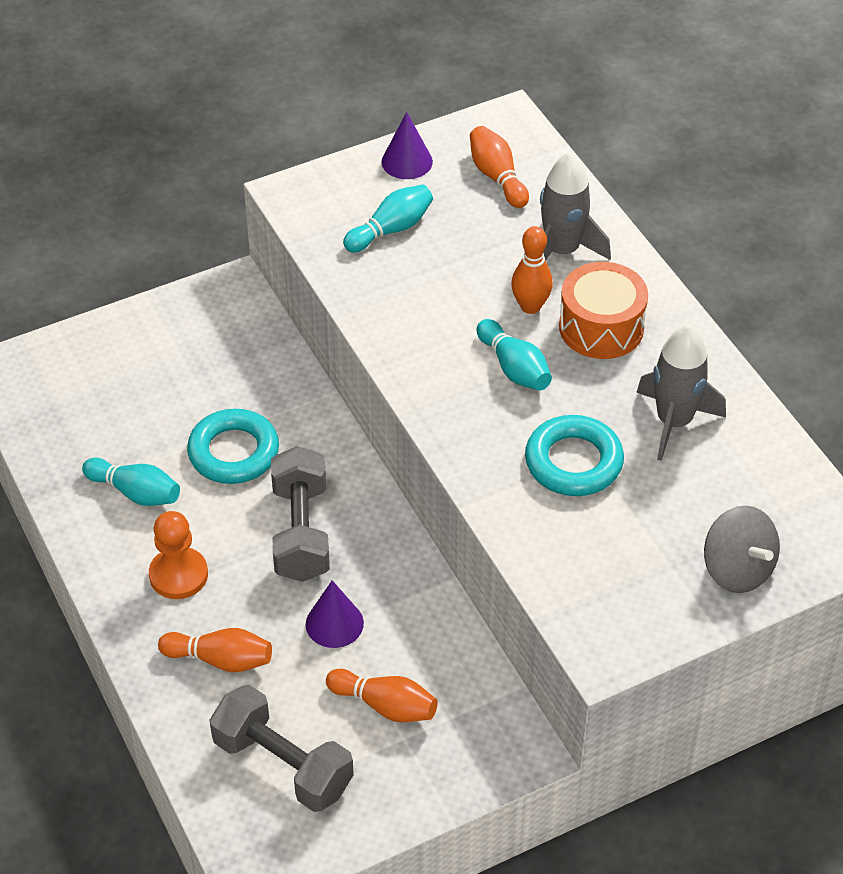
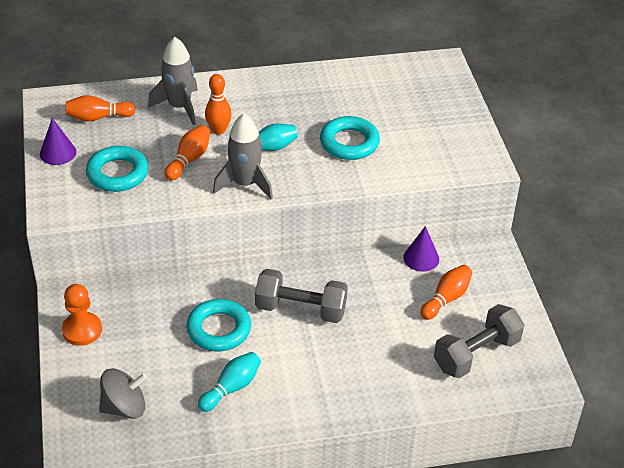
camera: 75 degrees left, 5 degrees down
(178, 575) = (312, 377): orange pawn -> orange pawn (82, 330)
(220, 660) = (389, 369): orange bowling pin -> orange bowling pin (189, 160)
(334, 623) = (378, 308): purple cone -> purple cone (421, 258)
(391, 229) = (117, 173): turquoise bowling pin -> turquoise ring
(601, 327) = (250, 107): orange drum -> none
(674, 422) = (335, 99): grey rocket -> grey rocket (245, 184)
(737, 570) = (447, 104): grey spinning top -> grey spinning top (124, 407)

